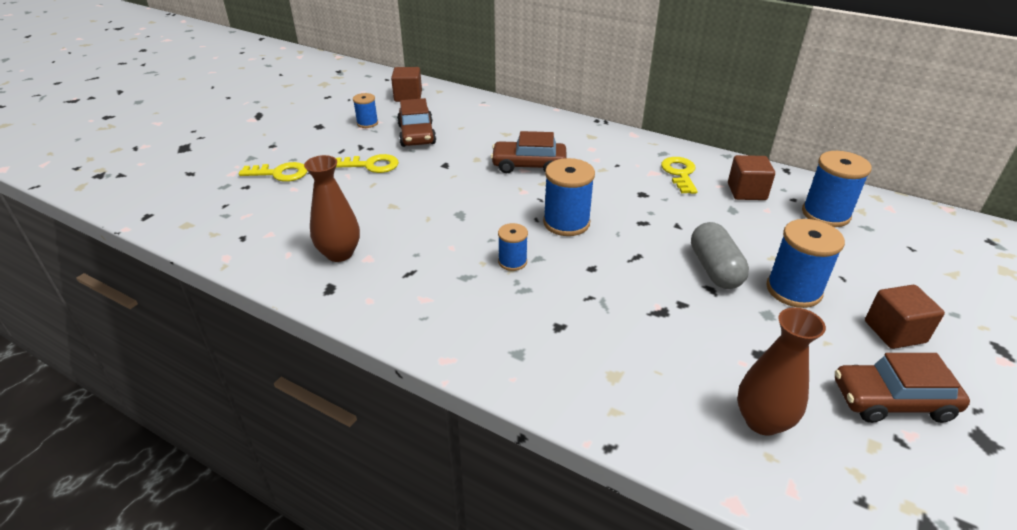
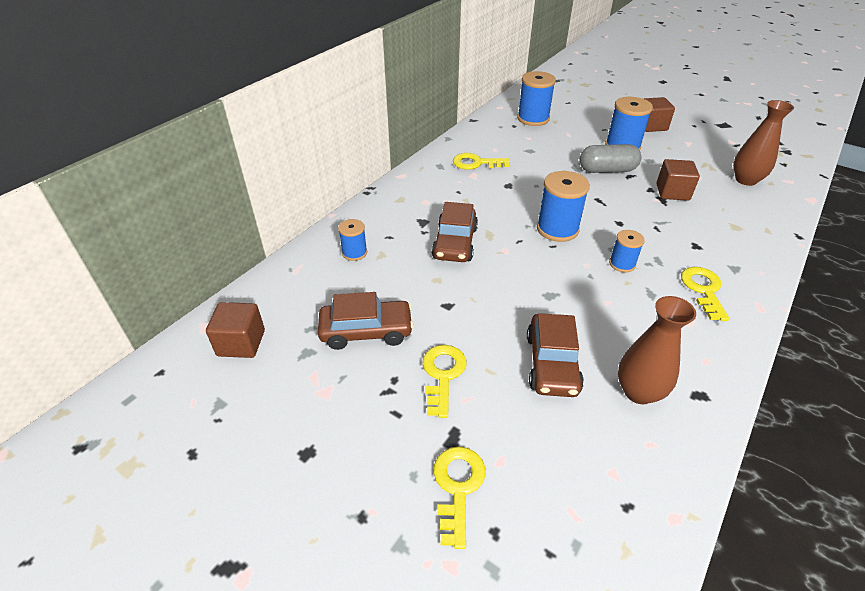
camera: 85 degrees left, 5 degrees up
(367, 123) = (316, 387): blue spool -> blue spool (354, 253)
(474, 317) = (703, 290): none -> yellow key
(746, 192) = (504, 140): brown cube -> brown cube (672, 192)
(892, 401) = (709, 140): brown car -> brown car (552, 363)

